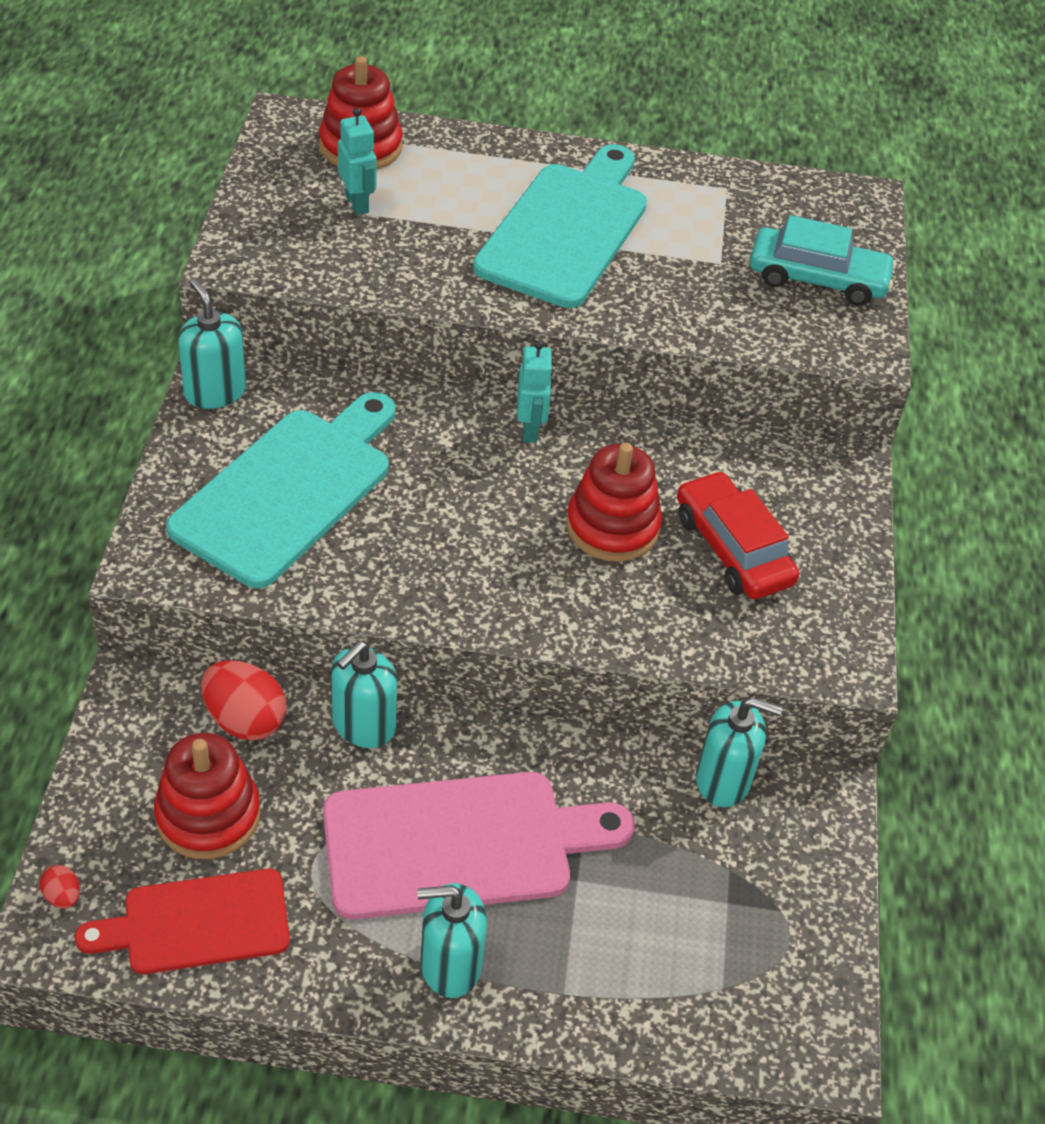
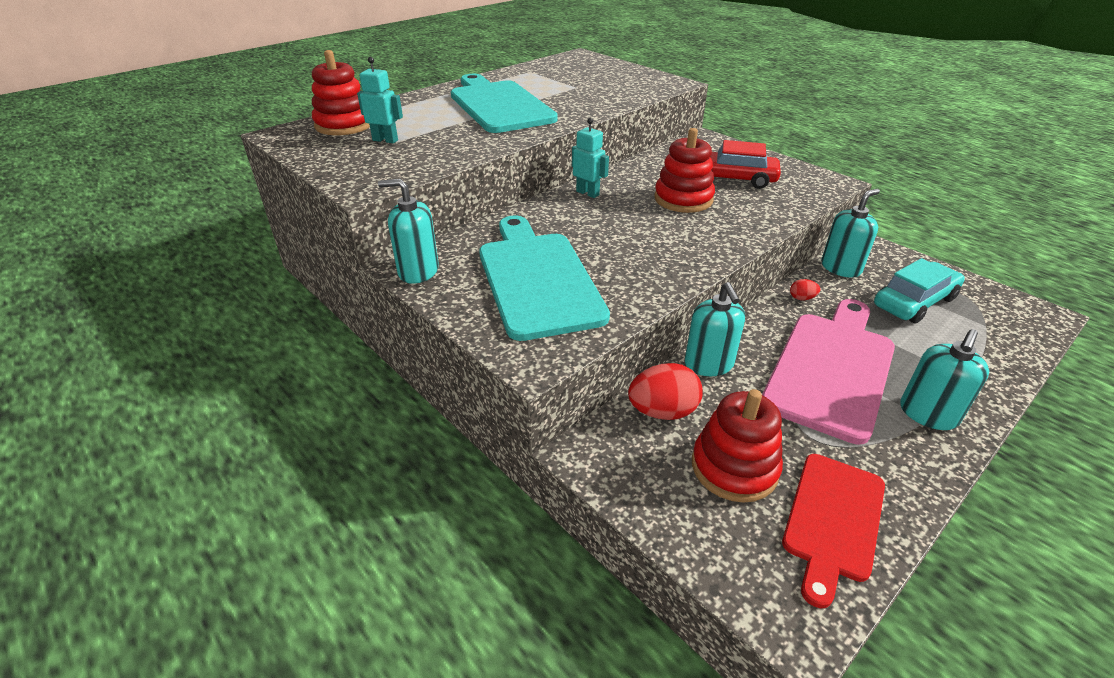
camera: 45 degrees left, 10 degrees down
(62, 896) = (761, 592): red egg -> red egg (802, 298)
(817, 279) = (616, 76): turquoise car -> turquoise car (914, 302)

